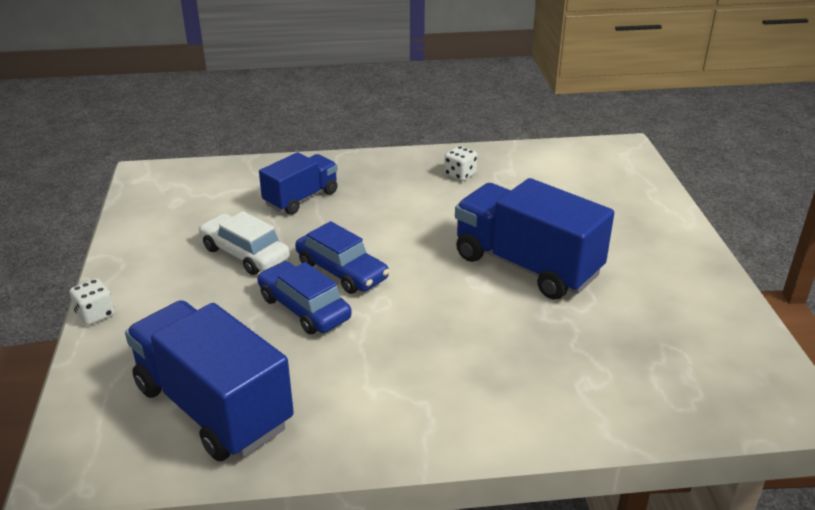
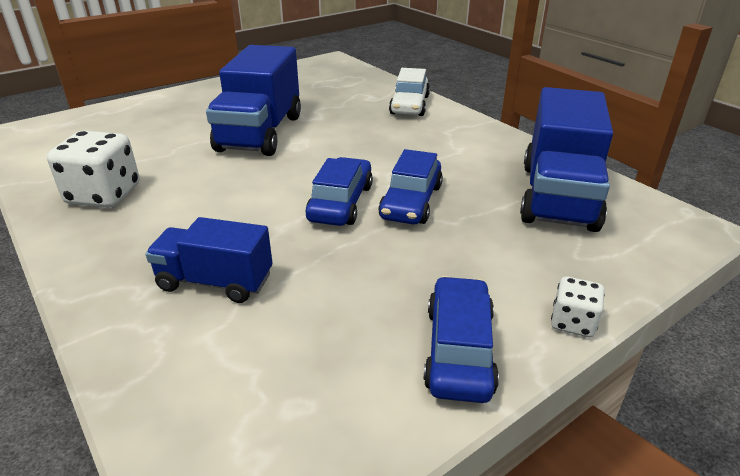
camera: 120 degrees left, 0 degrees up
(140, 260) = (459, 349): none -> blue car
(245, 253) = (366, 271): white car -> white car (409, 105)
(460, 174) = (104, 195): white dice -> white dice, size x1.87

